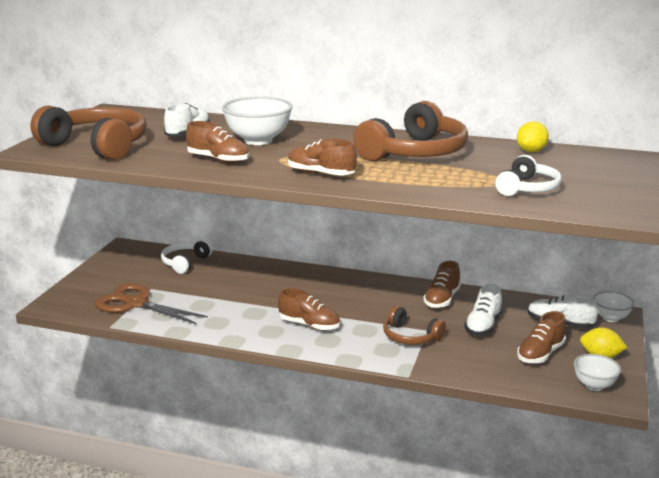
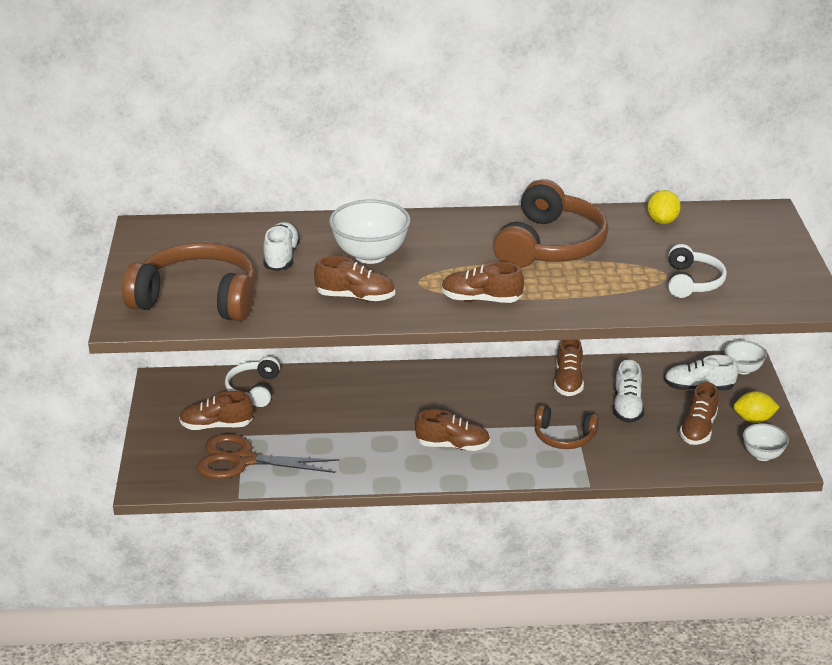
camera: 20 degrees left, 10 degrees up
(137, 279) = (216, 426): none -> brown shoe

